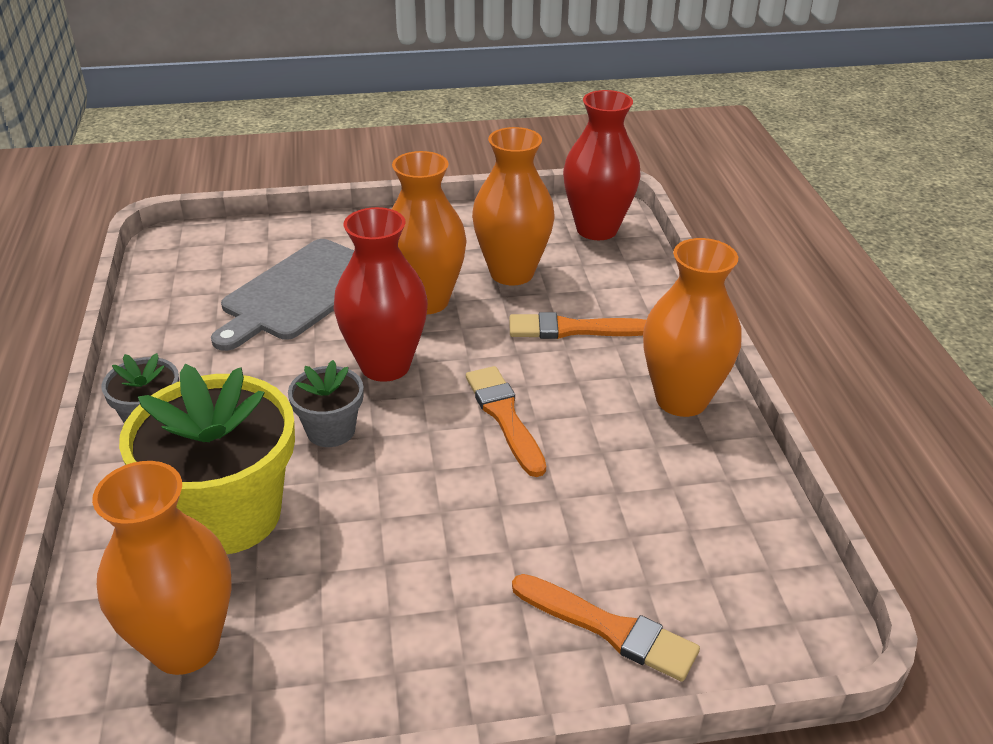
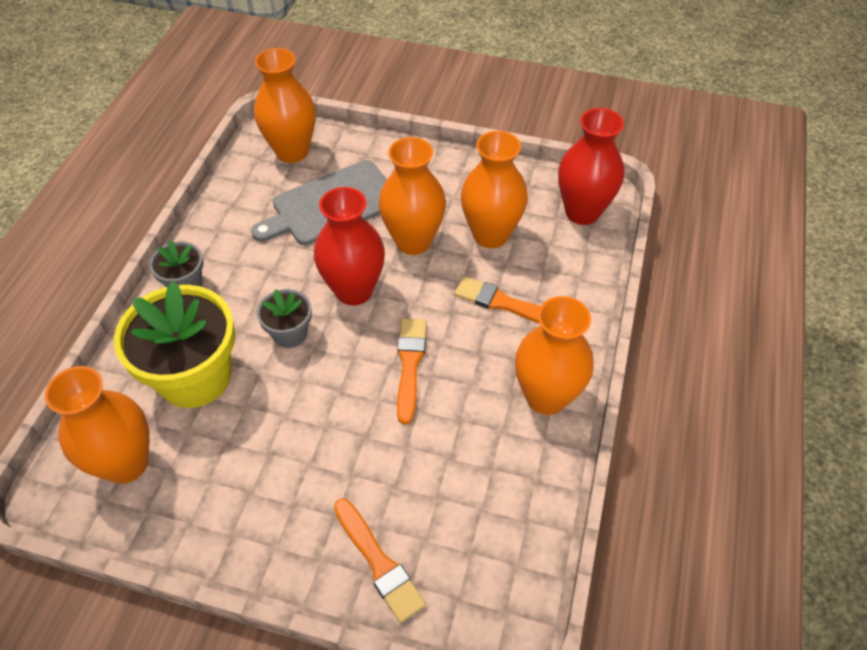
camera: 25 degrees right, 15 degrees up
(215, 255) = (292, 151): none -> orange vase

